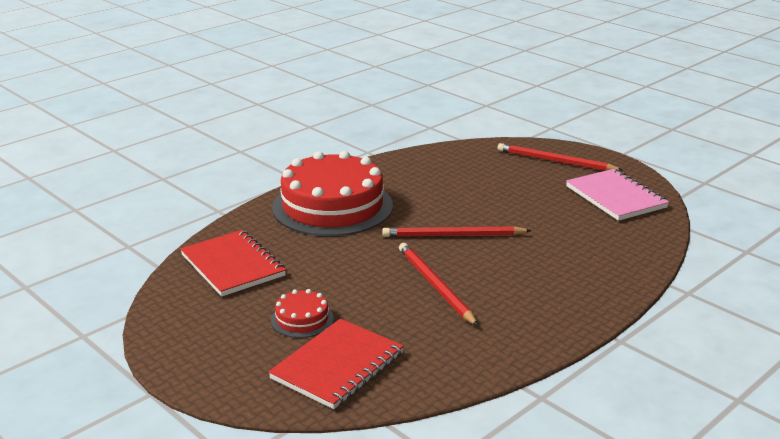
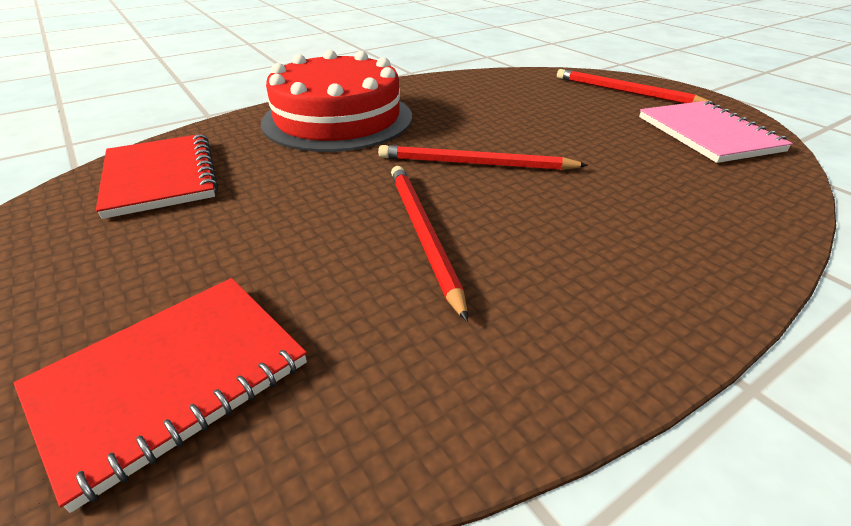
camera: 10 degrees right, 10 degrees up
(302, 319) = (185, 270): red cake -> none

